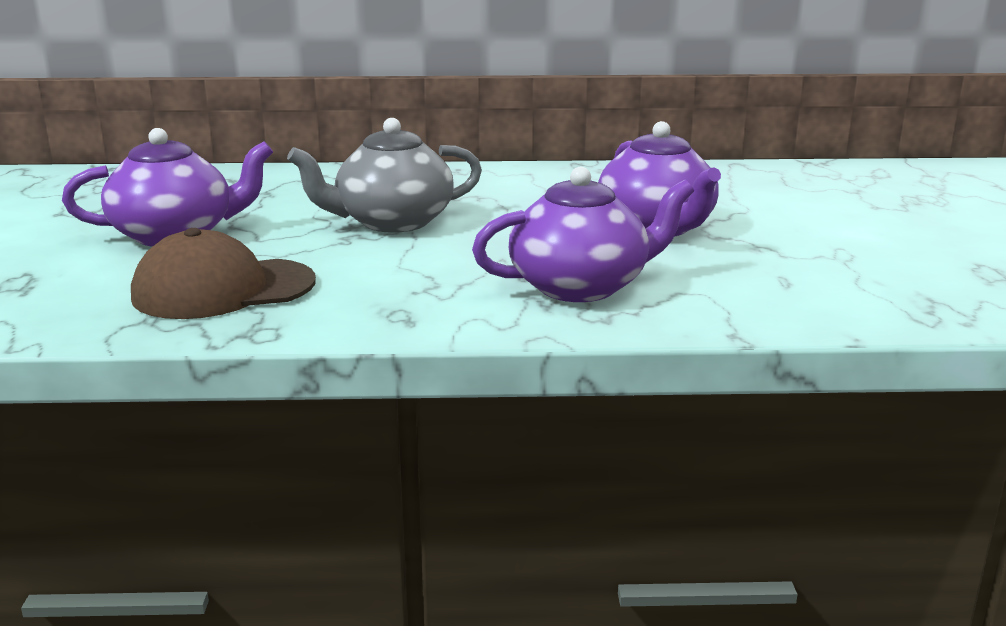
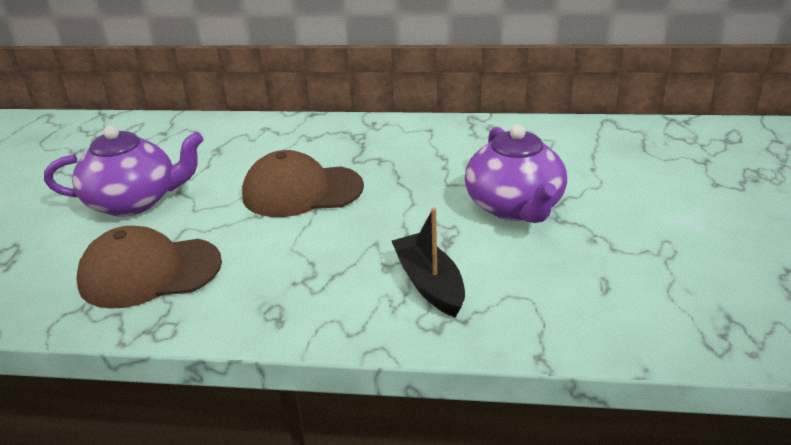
camera: 10 degrees right, 10 degrees up
(392, 222) = (302, 191): grey teapot -> brown cap
(581, 286) = (429, 284): purple teapot -> black boat

